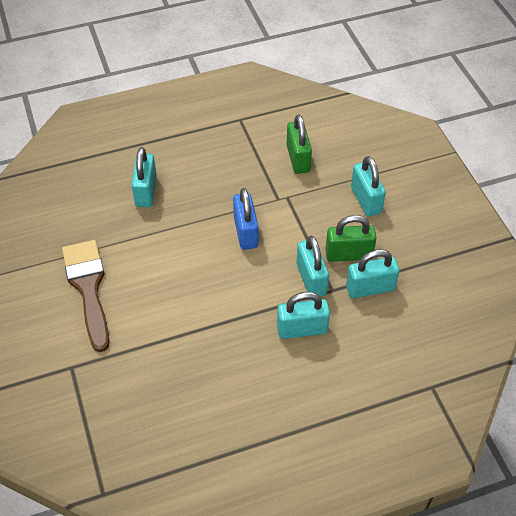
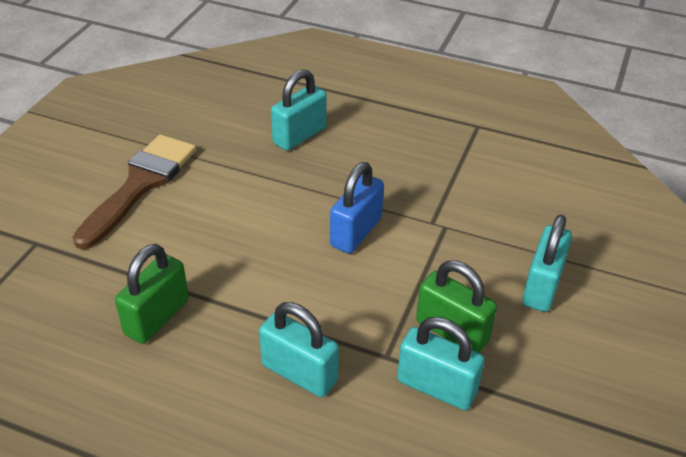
camera: 40 degrees right, 10 degrees down
(298, 159) = (502, 197): green padlock -> green padlock (157, 317)
(311, 279) = (374, 327): turquoise padlock -> none

